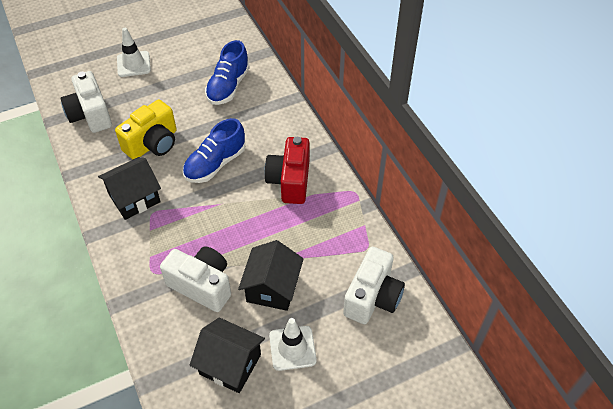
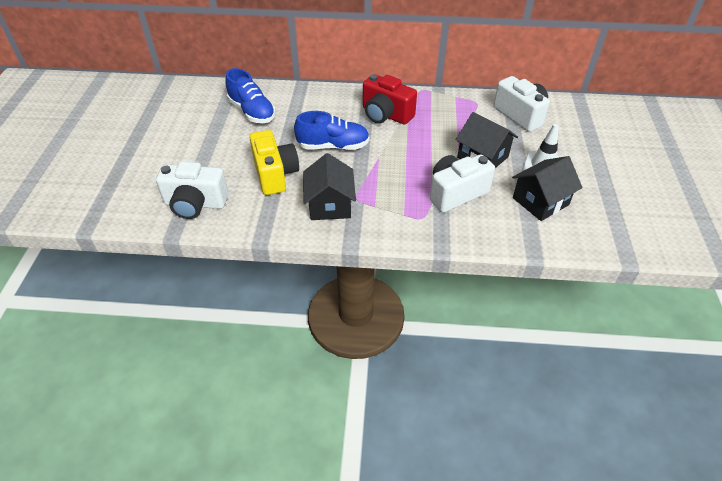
camera: 60 degrees left, 5 degrees down
(133, 64) = (159, 156): white traffic cone -> none
(215, 164) = (333, 146): blue shoe -> blue shoe turned 75 degrees counterclockwise

